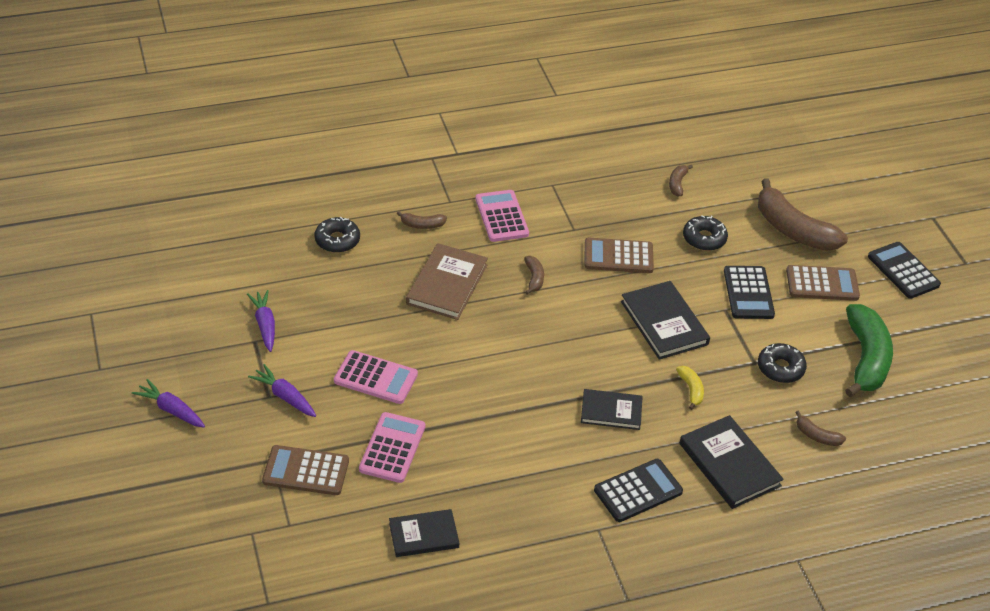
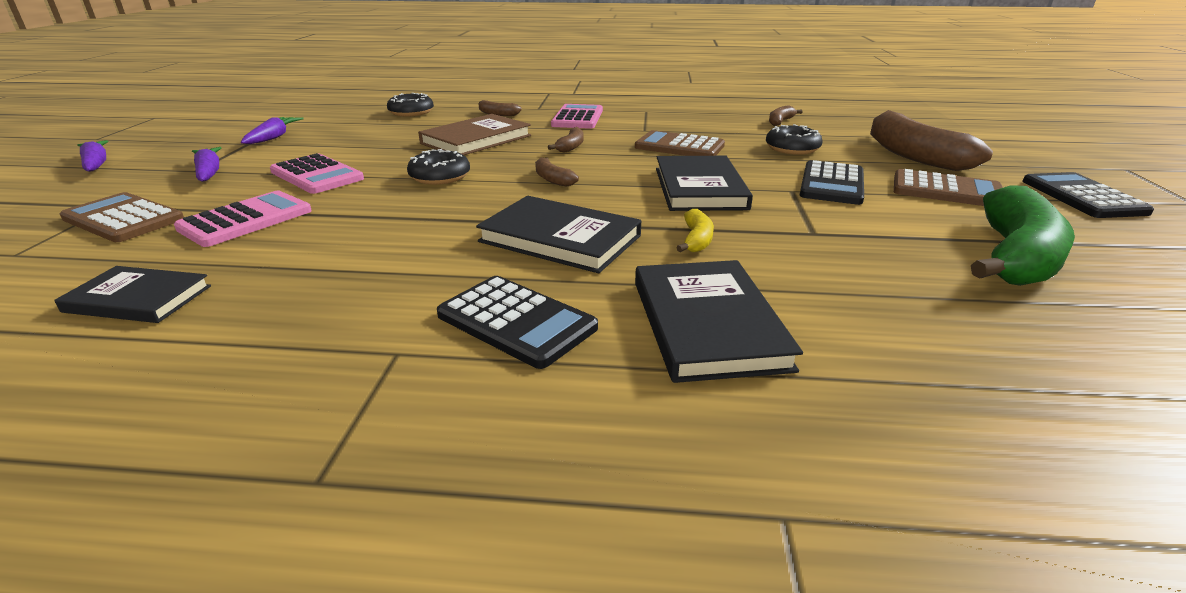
camera: 25 degrees right, 15 degrees down
(611, 411) = (560, 239): black book -> black book, size x1.52
(638, 491) = (516, 321): black calculator -> black calculator turned 45 degrees clockwise
(780, 368) = (855, 243): black donut -> black donut (440, 177)
(817, 436) = (900, 321): brown banana -> brown banana (552, 179)

